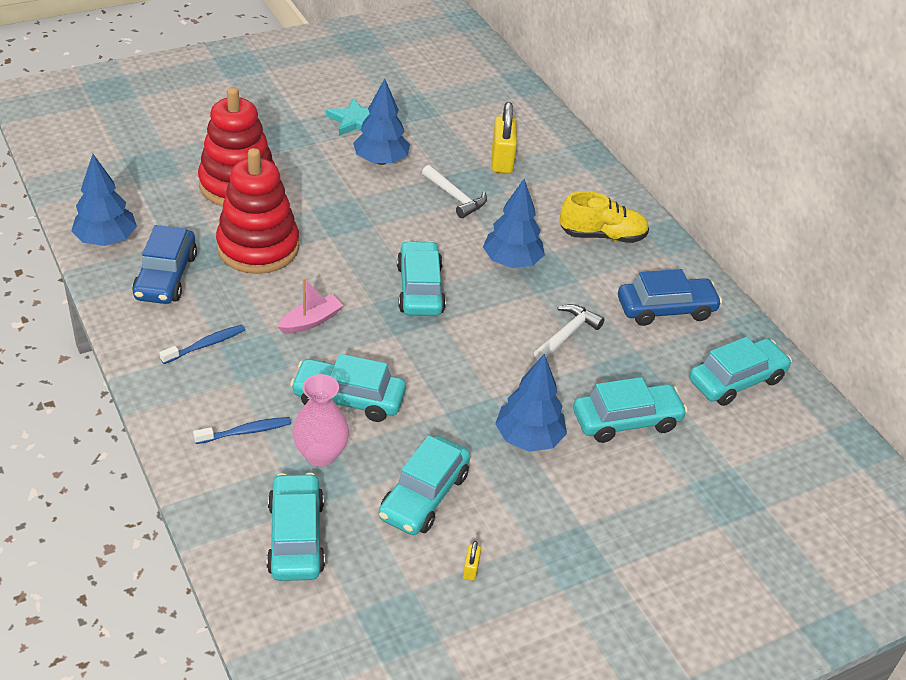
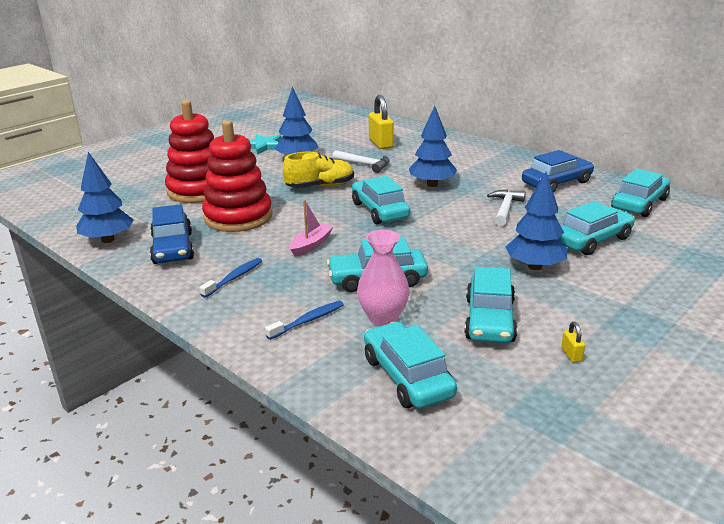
camera: 15 degrees left, 15 degrees down
(602, 236) = (480, 161): yellow shoe -> yellow shoe (320, 186)

